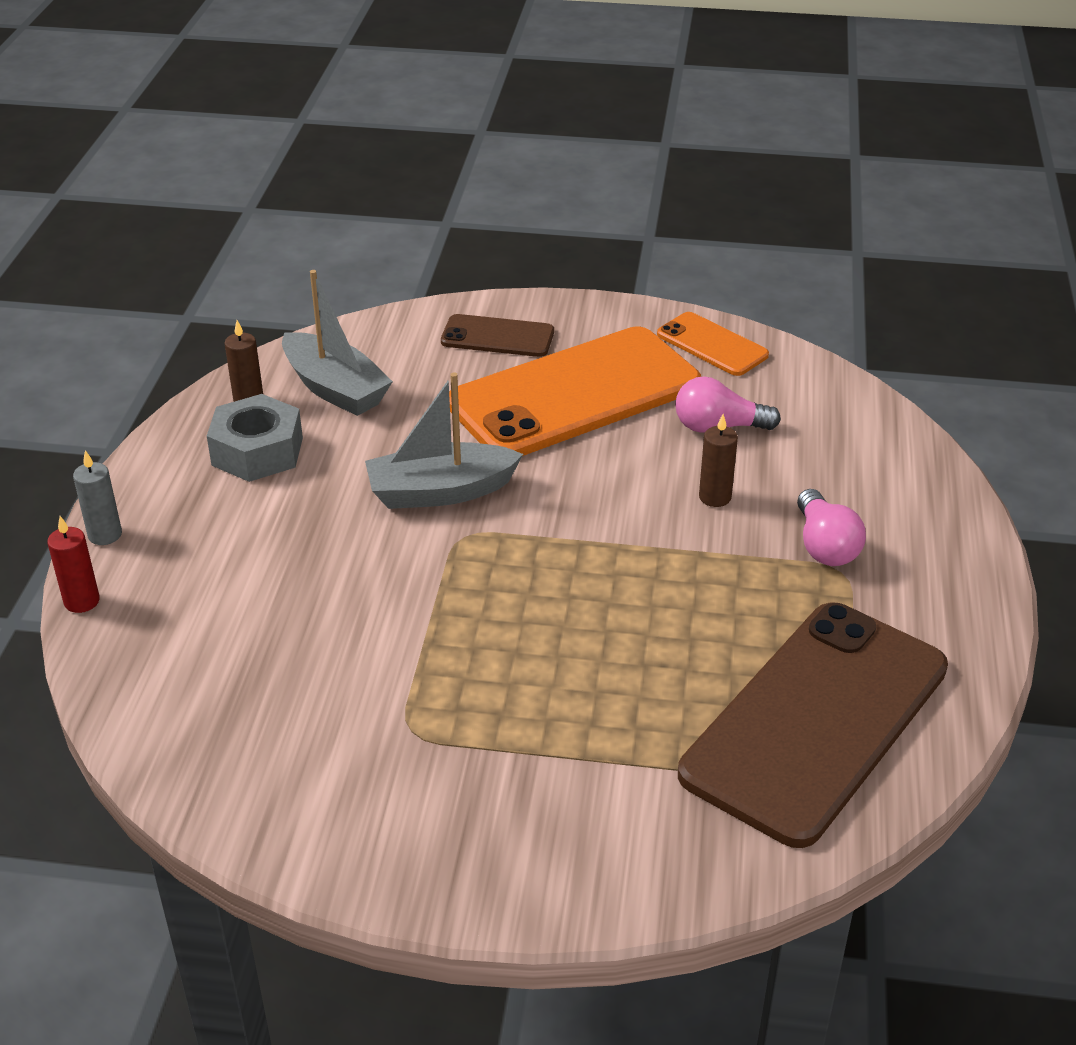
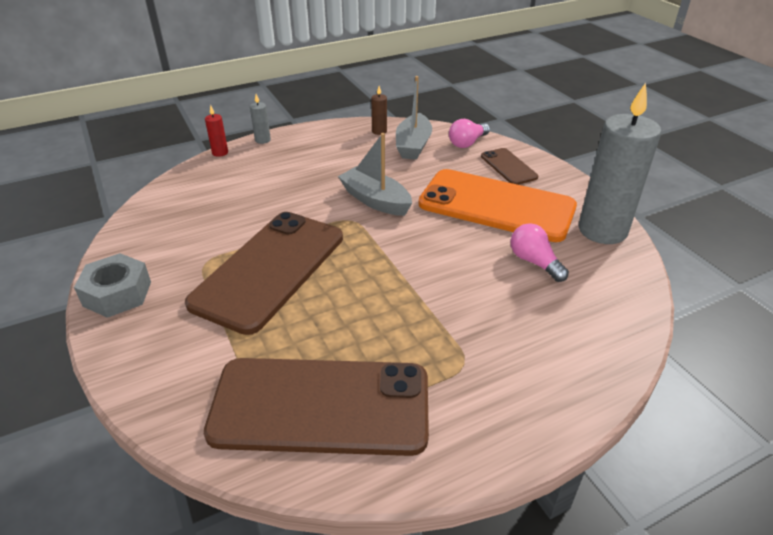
camera: 55 degrees right, 0 degrees up
(257, 451) = (349, 147): grey nut -> grey nut (117, 294)
(500, 665) = (270, 269): none -> brown phone
(712, 345) = (602, 230): orange phone -> grey candle
(715, 497) = (472, 285): brown candle -> none
(824, 545) = (480, 346): pink light bulb -> pink light bulb (467, 143)

